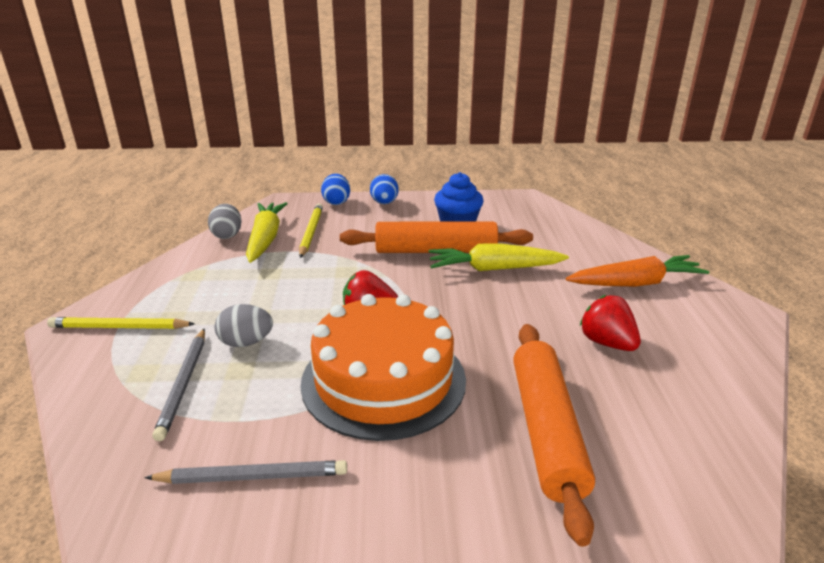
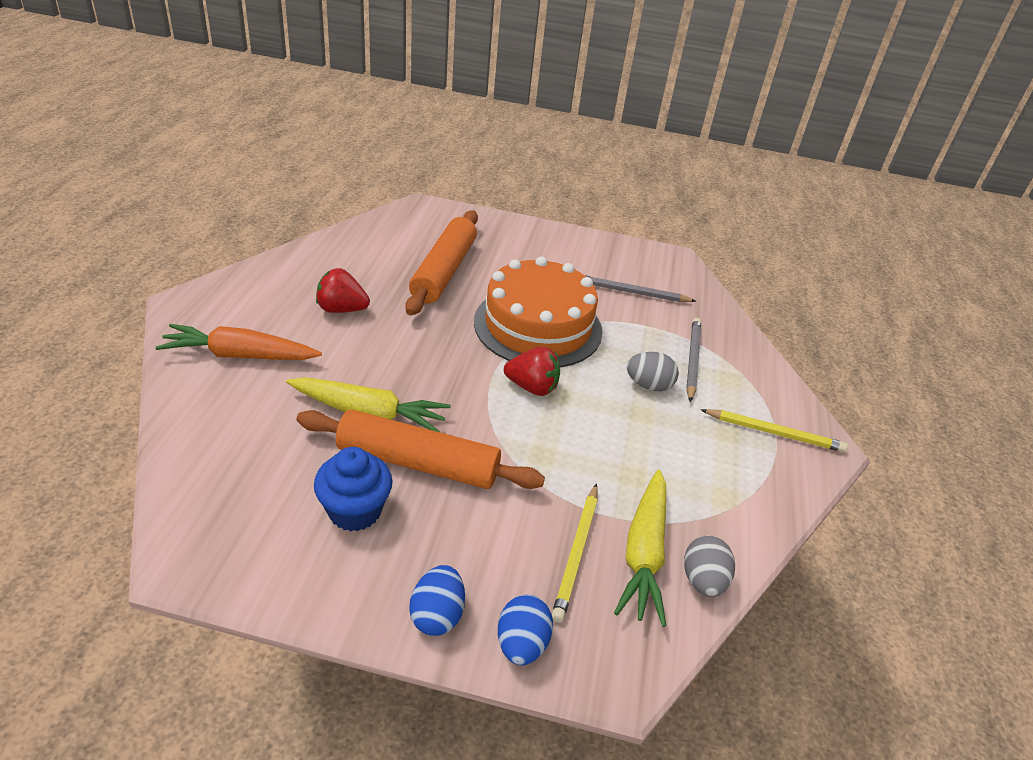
camera: 170 degrees left, 10 degrees up
(607, 343) = (341, 309): red strawberry -> red strawberry turned 120 degrees clockwise

